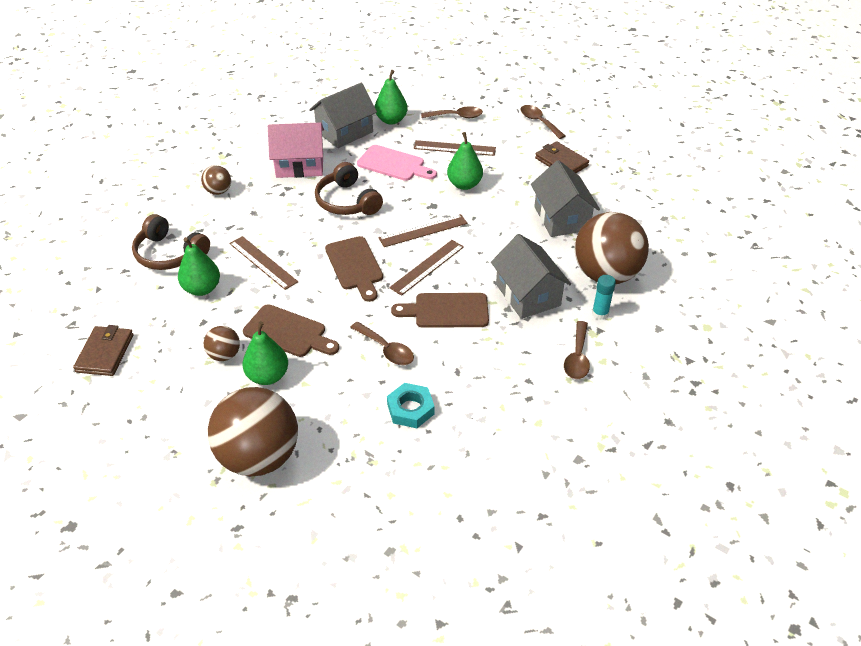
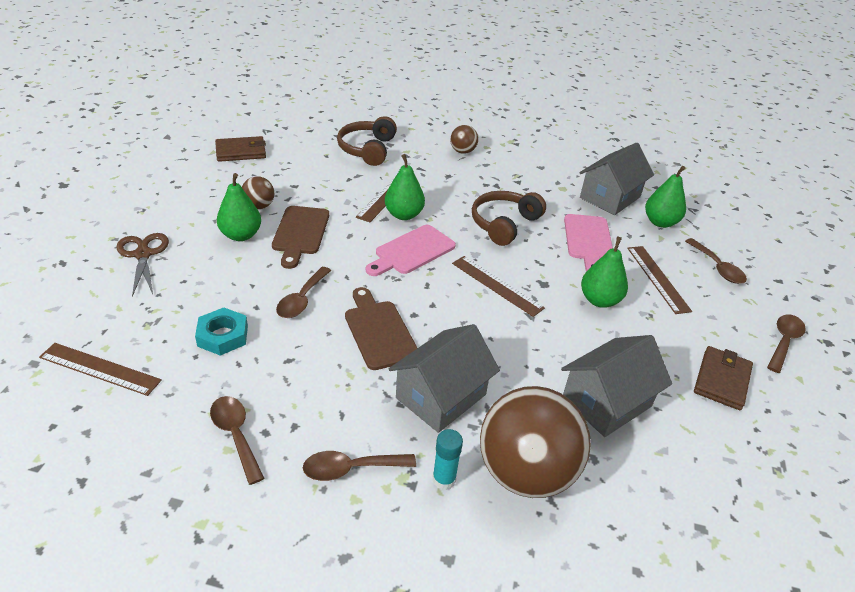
camera: 65 degrees right, 5 degrees down
(202, 289) = (334, 175): green pear -> green pear (404, 215)
(259, 457) = (143, 254): brown ball -> brown scissors
(300, 165) = (534, 184): pink house -> none
(344, 132) = (610, 197): grey house -> grey house turned 75 degrees counterclockwise
(355, 266) = (412, 251): brown cutting board -> pink cutting board
(427, 267) = (440, 301): brown ruler -> brown ruler (99, 369)
(526, 416) = (236, 435): none -> brown spoon

